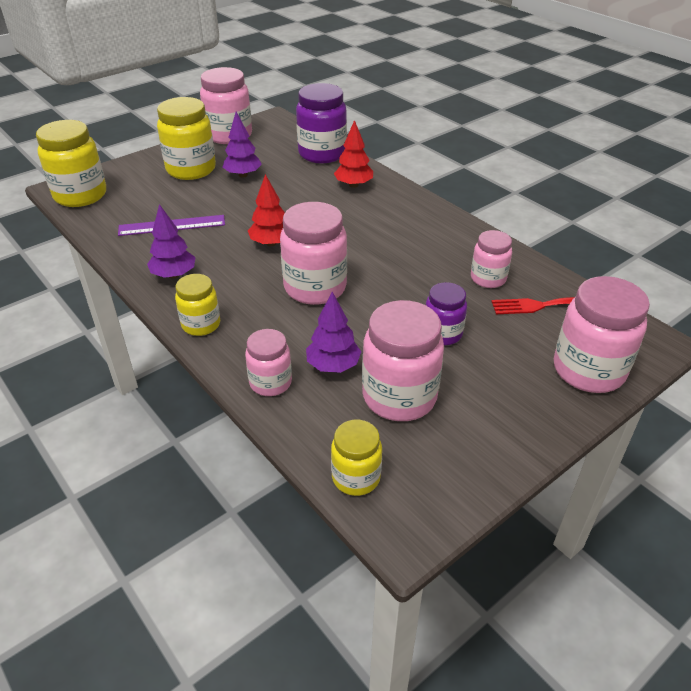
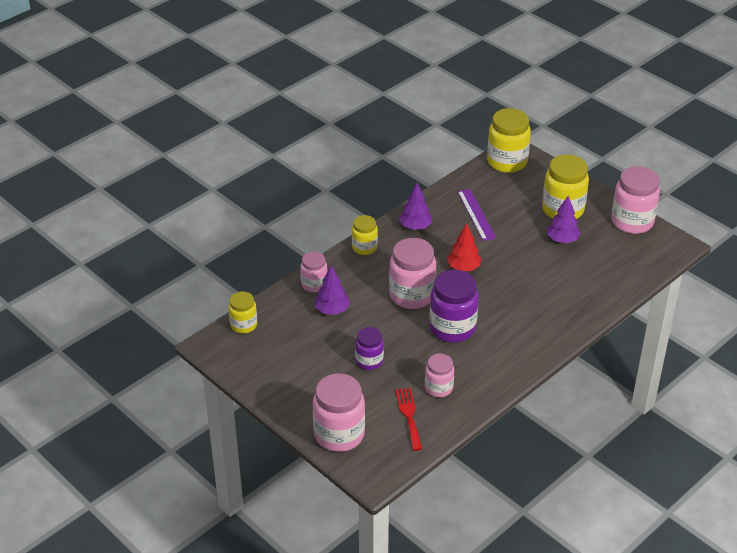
camera: 85 degrees right, 0 degrees up
(322, 154) = (615, 283): purple jar -> purple jar (452, 328)
(353, 185) = (564, 307): red tree -> none
(399, 397) = (306, 341): pink jar -> none

